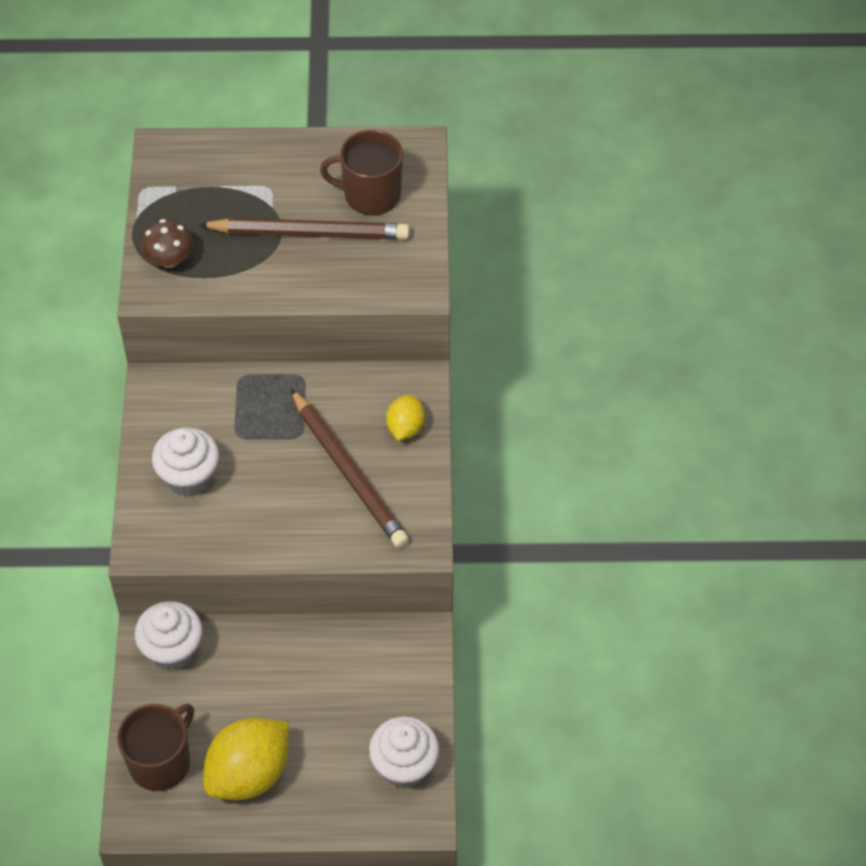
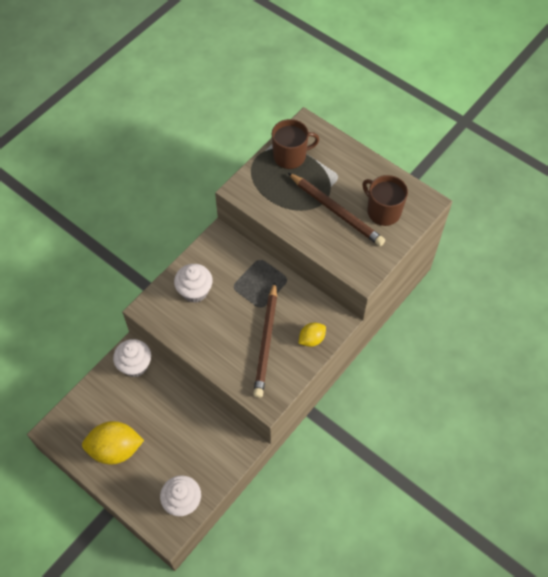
camera: 40 degrees right, 5 degrees up
(161, 762) = (85, 413): brown mug -> brown mug (290, 156)
(169, 259) = (261, 180): brown mushroom -> none

